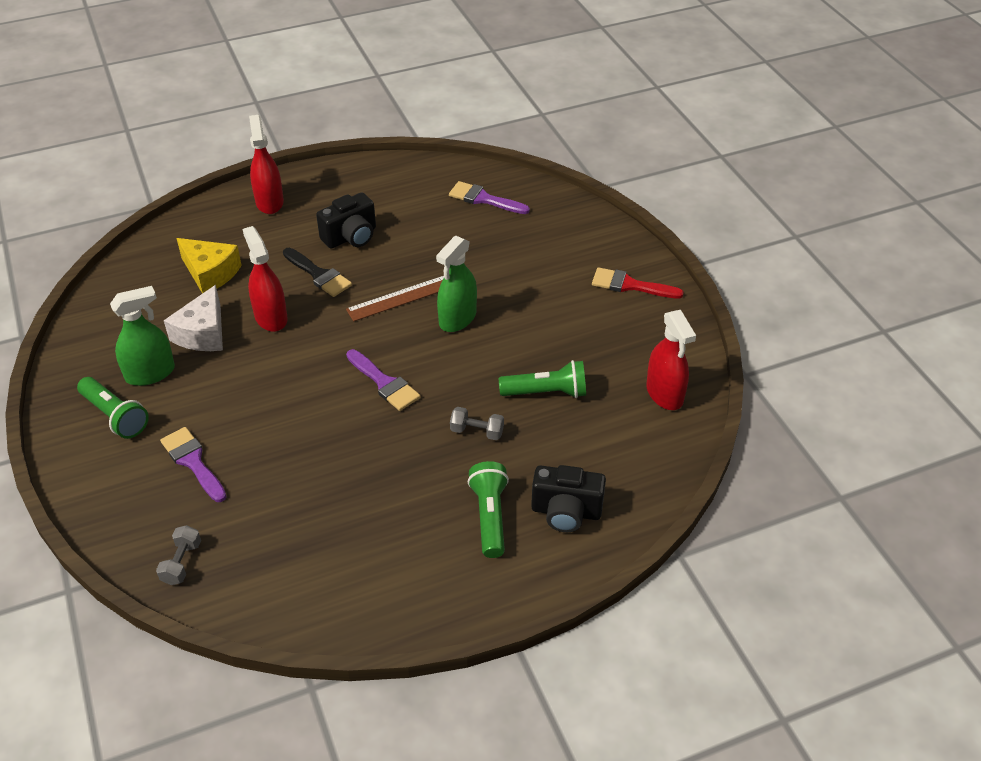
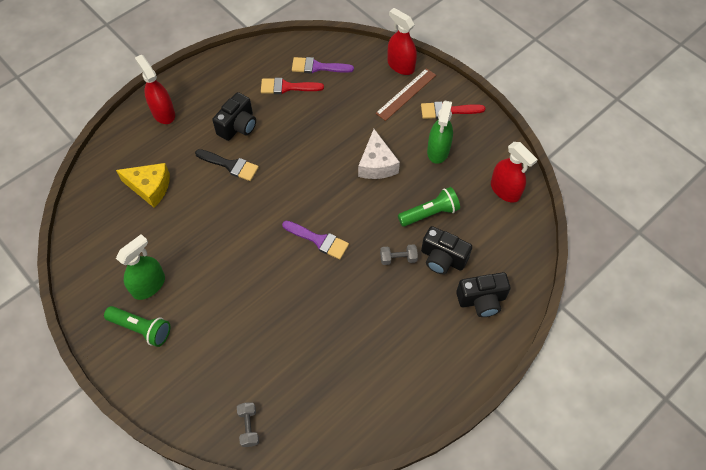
camera: 20 degrees left, 15 degrees up
(193, 462) = (217, 346): purple brush -> none
(203, 333) = (170, 240): white cheese -> white cheese (376, 164)
(271, 317) = (213, 211): red spray bottle -> red spray bottle (400, 65)
(402, 298) = (298, 167): brown ruler -> brown ruler (406, 94)
(434, 211) = (287, 87): none -> red brush
(457, 318) = (344, 172): green spray bottle -> green spray bottle (438, 150)
(489, 517) = (435, 320): green flashlight -> none
(537, 448) = (442, 258): none -> black camera

